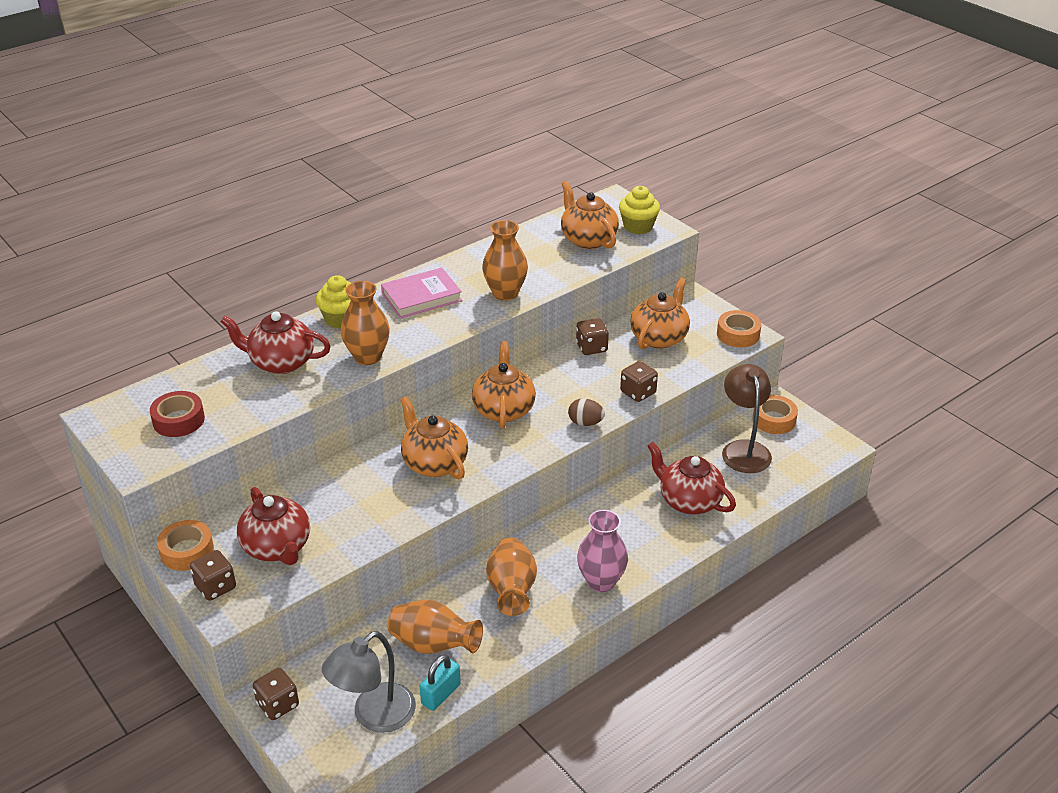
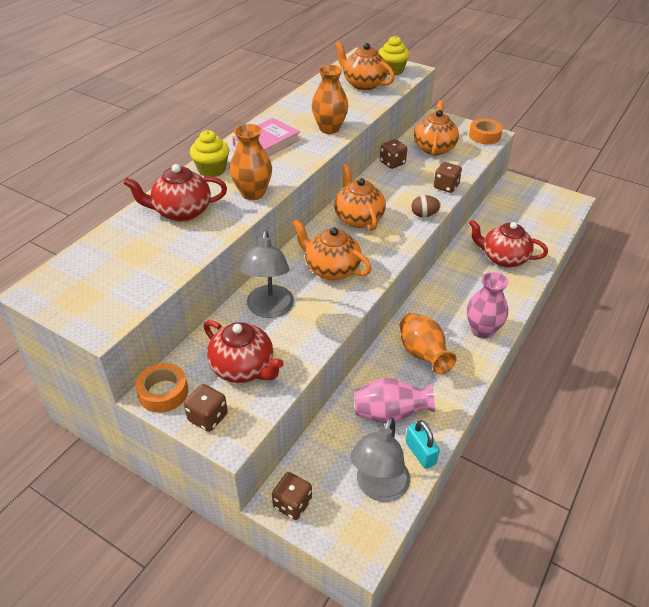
camera: 20 degrees left, 5 degrees up
(178, 420) = (116, 277): red tape -> none
(340, 492) = (269, 309): none -> grey lamp
(433, 645) = (390, 414): orange vase -> pink vase
(441, 694) = (420, 453): turquoise padlock -> turquoise padlock turned 45 degrees counterclockwise
(744, 449) = (515, 215): brown lamp -> none
(774, 420) = (520, 192): orange tape -> none

